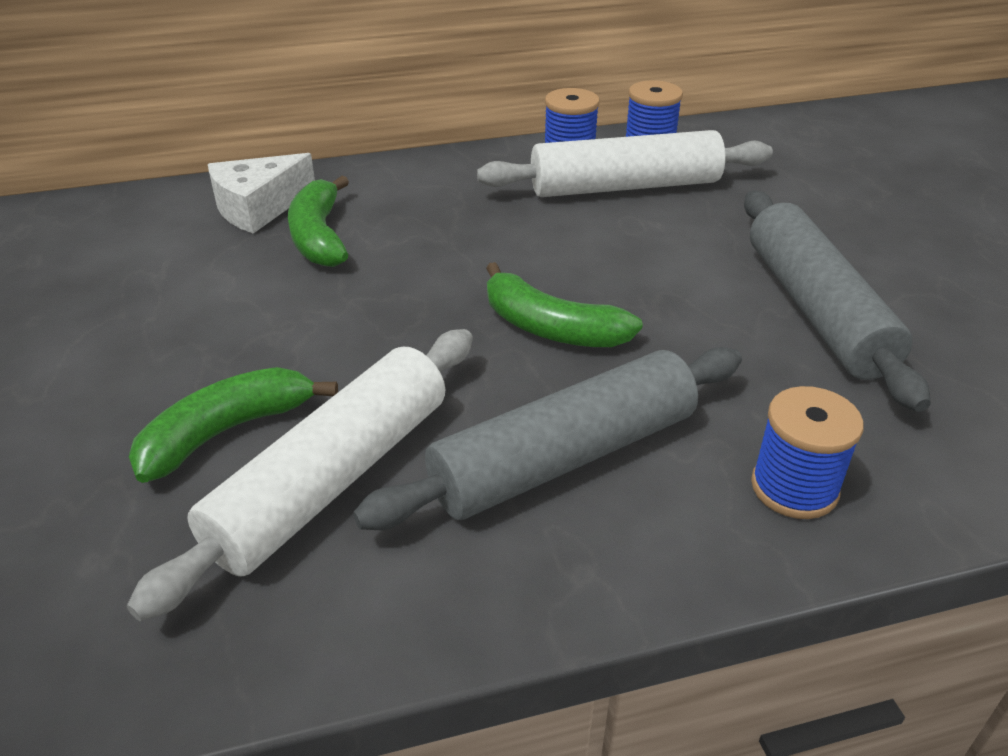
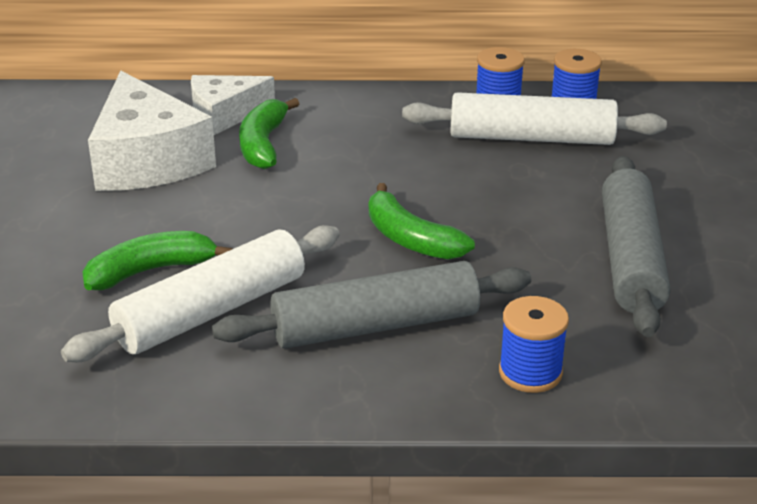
camera: 15 degrees right, 5 degrees down
(176, 277) = (147, 160): none -> white cheese

